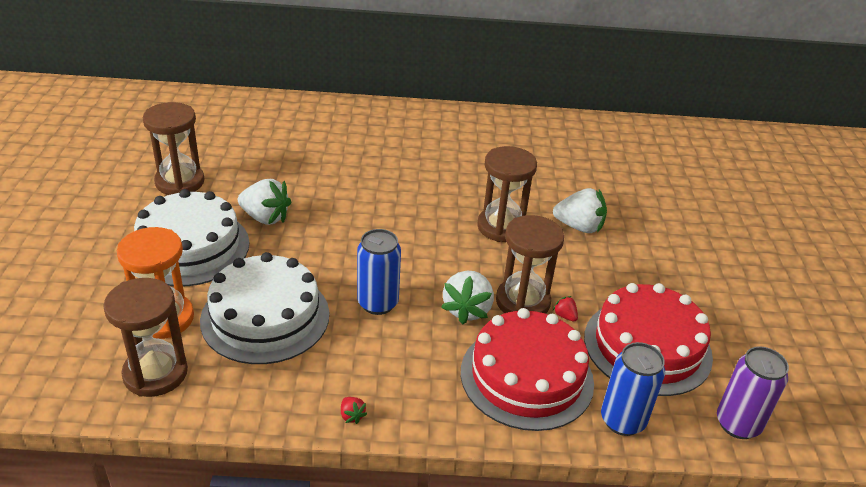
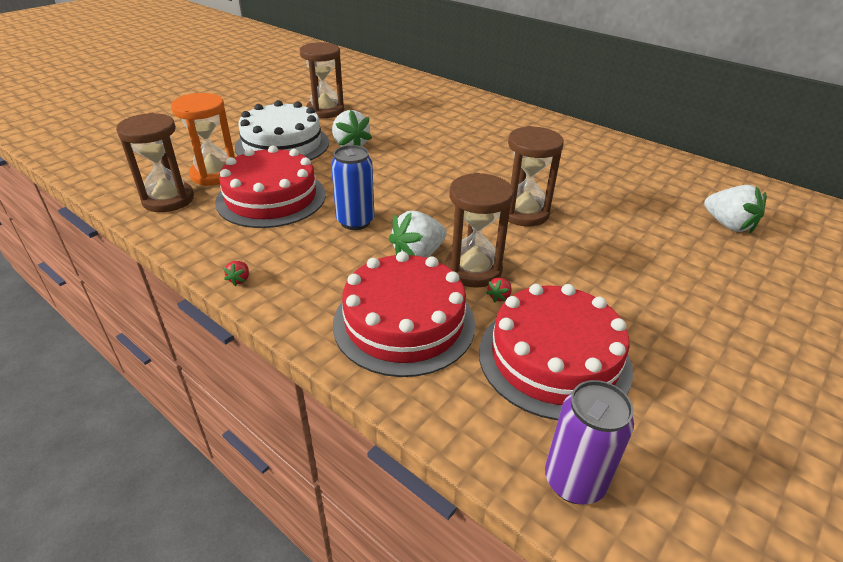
camera: 40 degrees right, 0 degrees up
(265, 317) = (271, 198): white cake -> red cake
(565, 316) = (499, 297): red strawberry -> red strawberry turned 150 degrees counterclockwise
(579, 227) = (601, 240): white strawberry -> white strawberry (728, 225)
(622, 420) = (447, 403): blue can -> none

